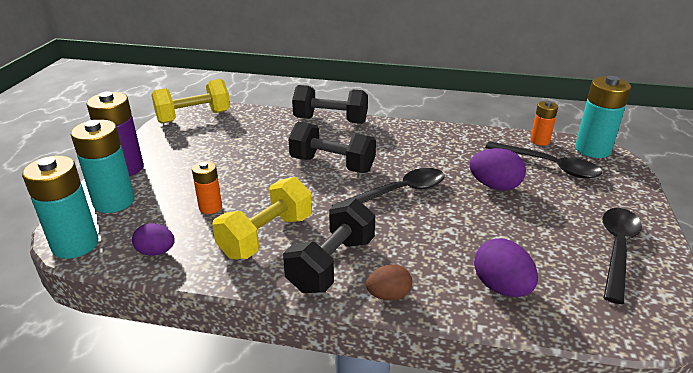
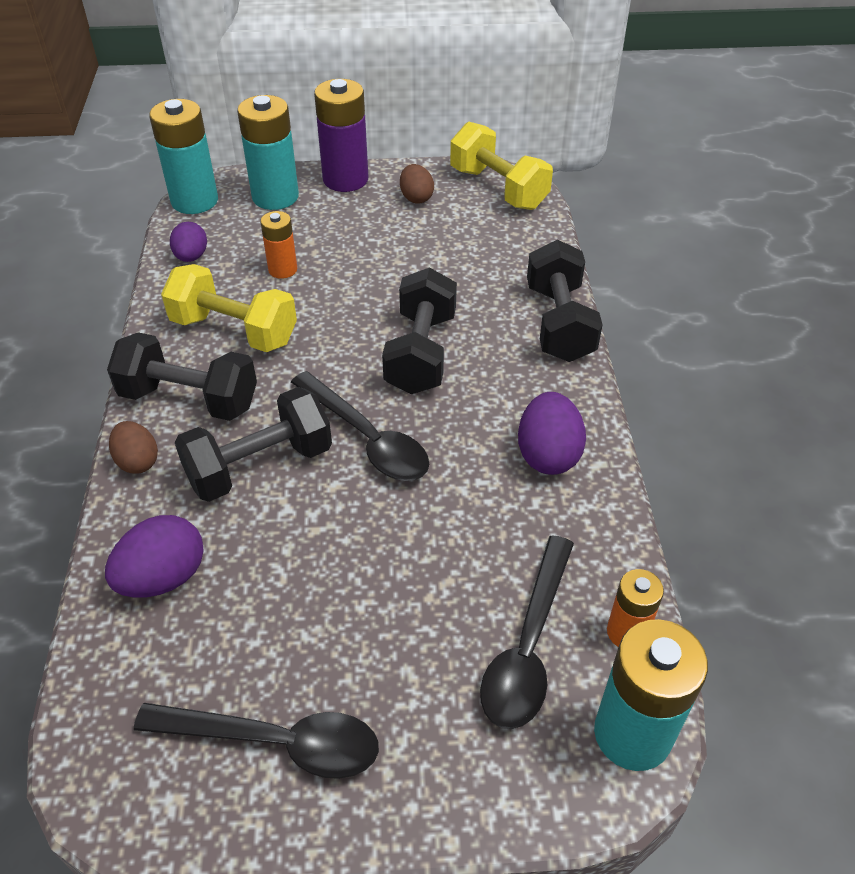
camera: 75 degrees right, 15 degrees up
(175, 145) = (416, 197): none -> brown egg
(409, 236) = (259, 465): none -> black dumbbell
(494, 186) = (424, 560): purple egg -> purple egg (548, 454)

